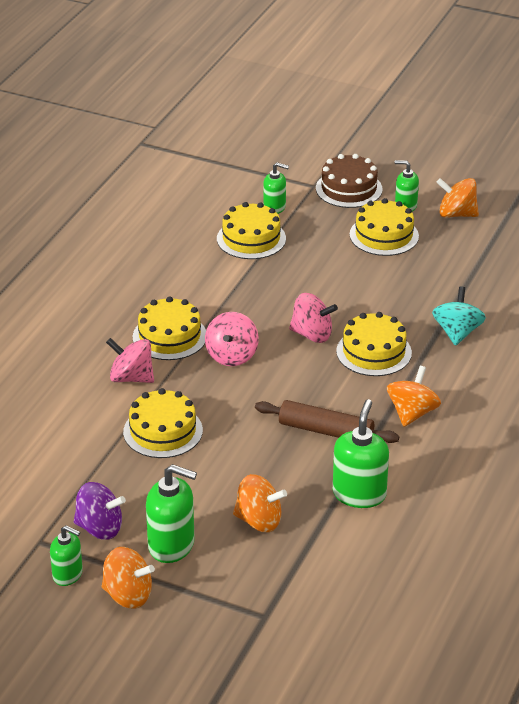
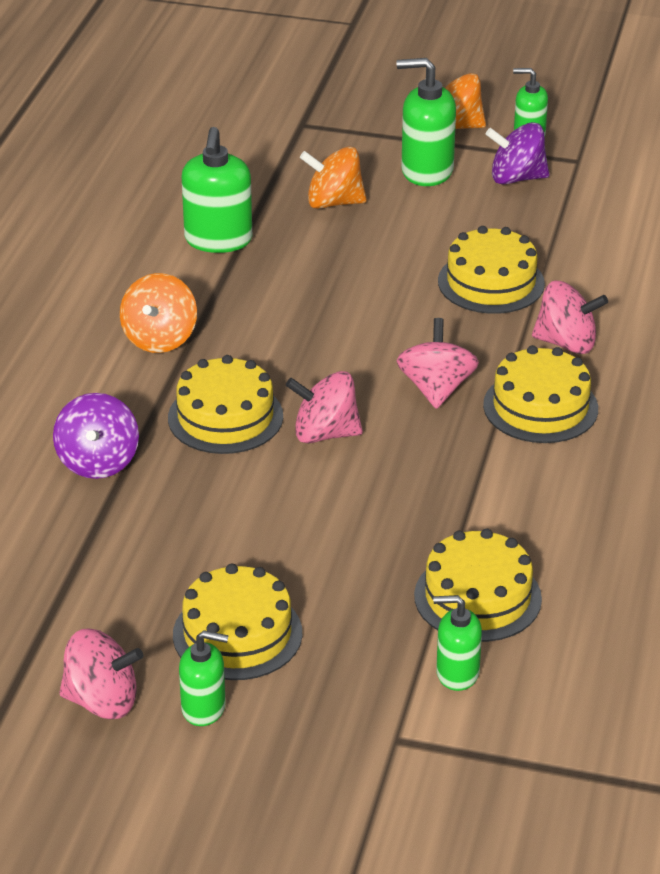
camera: 170 degrees right, 0 degrees up
(326, 431) = (275, 304): brown rolling pin -> none
(349, 189) = (323, 739): brown cake -> none
(456, 214) = (102, 701): orange spinning top -> pink spinning top
(457, 332) = (98, 462): turquoise spinning top -> purple spinning top

